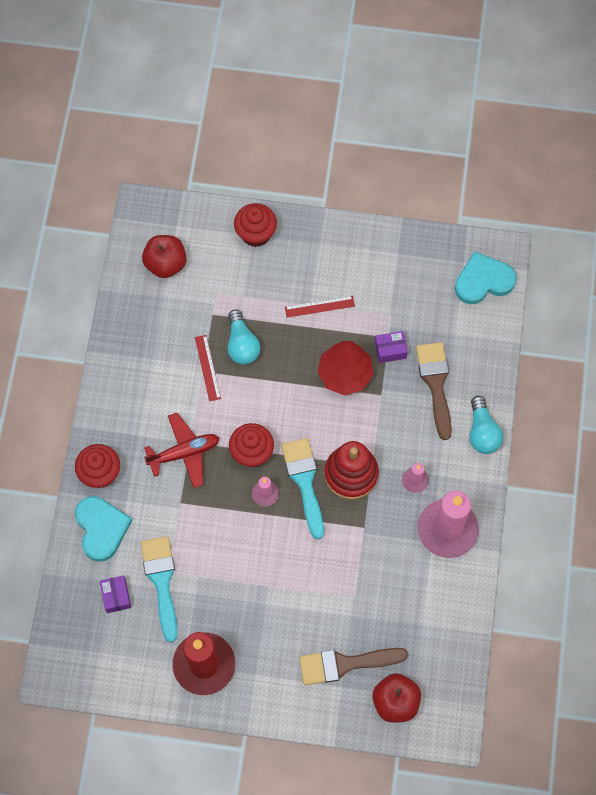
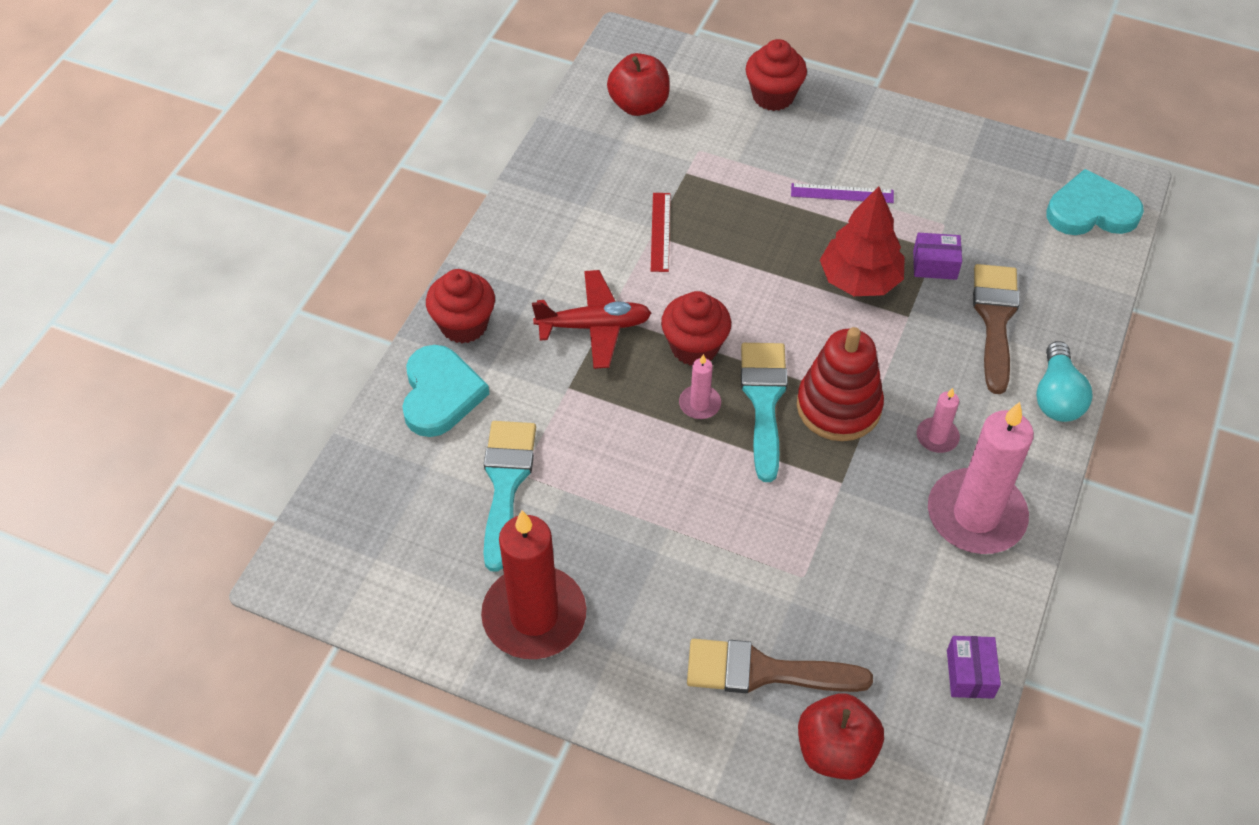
camera: 15 degrees right, 15 degrees down
(116, 596) = (430, 488): purple box -> purple box (969, 674)
(242, 344) = (718, 215): turquoise light bulb -> none
(319, 306) = (842, 193): red ruler -> purple ruler

